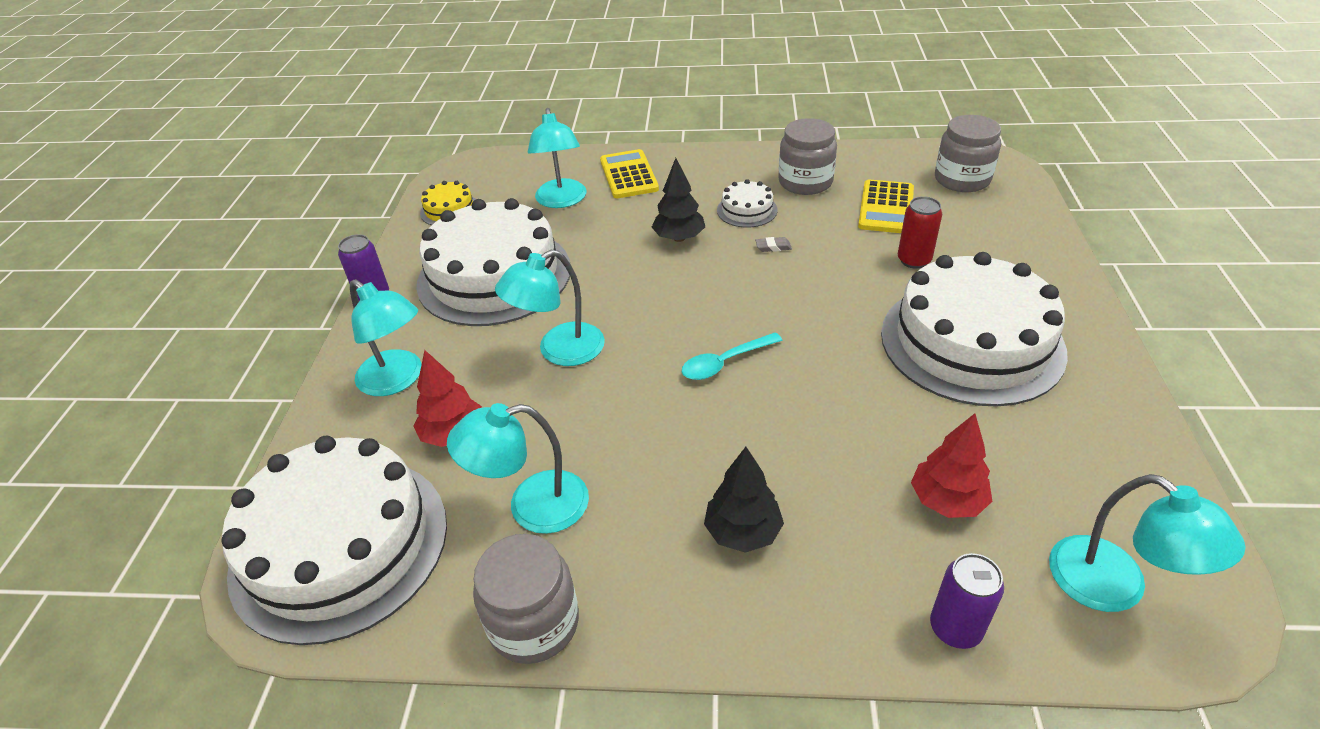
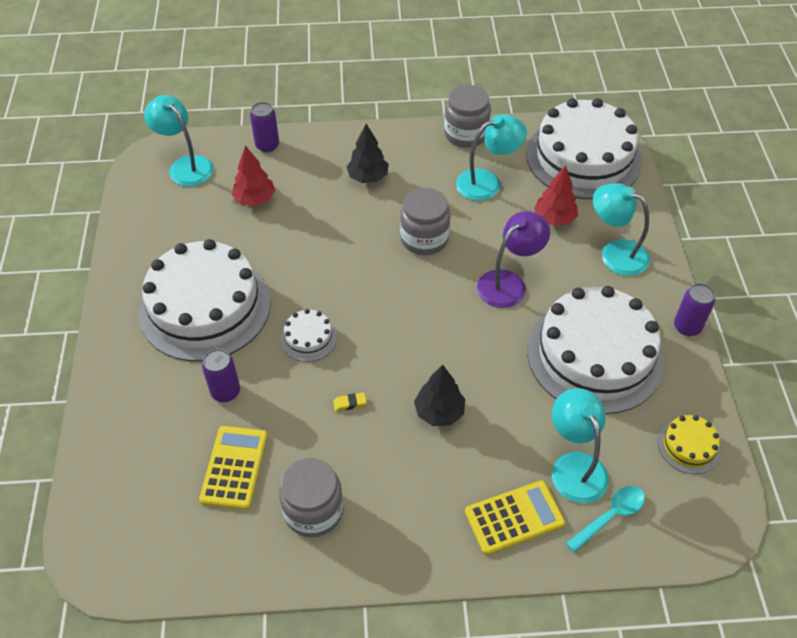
camera: 170 degrees right, 10 degrees up
(559, 351) = (508, 283): turquoise lamp -> purple lamp
(628, 175) = (514, 518): yellow calculator -> yellow calculator turned 90 degrees counterclockwise
(725, 362) = (385, 280): turquoise spoon -> turquoise spoon (610, 516)
(747, 210) = (376, 458): white cake -> white cake (308, 338)
(773, 247) = (350, 403): grey eraser -> yellow eraser
(914, 260) = (225, 392): red can -> purple can
(962, 179) = (142, 522): grey jar -> grey jar (424, 239)

